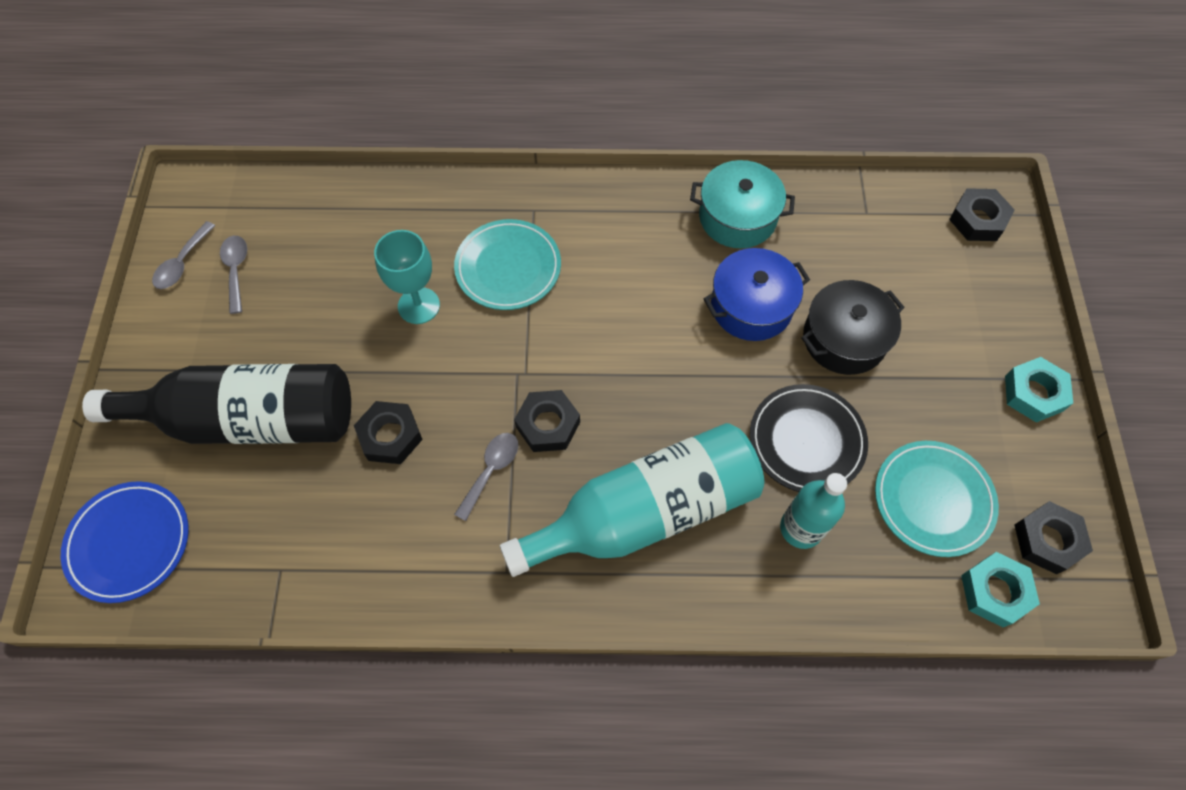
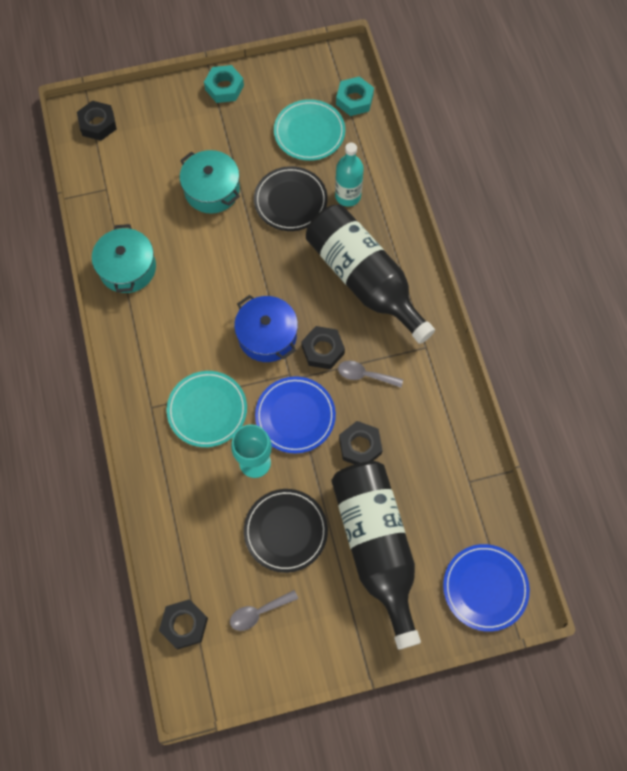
camera: 105 degrees left, 5 degrees up
(182, 263) = (263, 659): grey spoon -> none
(317, 320) = (286, 531): none -> black plate
(463, 366) = (295, 416): none -> blue plate
(645, 512) = (364, 279): turquoise bottle -> black bottle
(751, 306) = (200, 247): blue pot -> blue pot (267, 336)
(844, 338) = (212, 190): black pot -> turquoise pot
(1047, 540) = (317, 77): black nut -> black nut (184, 624)

